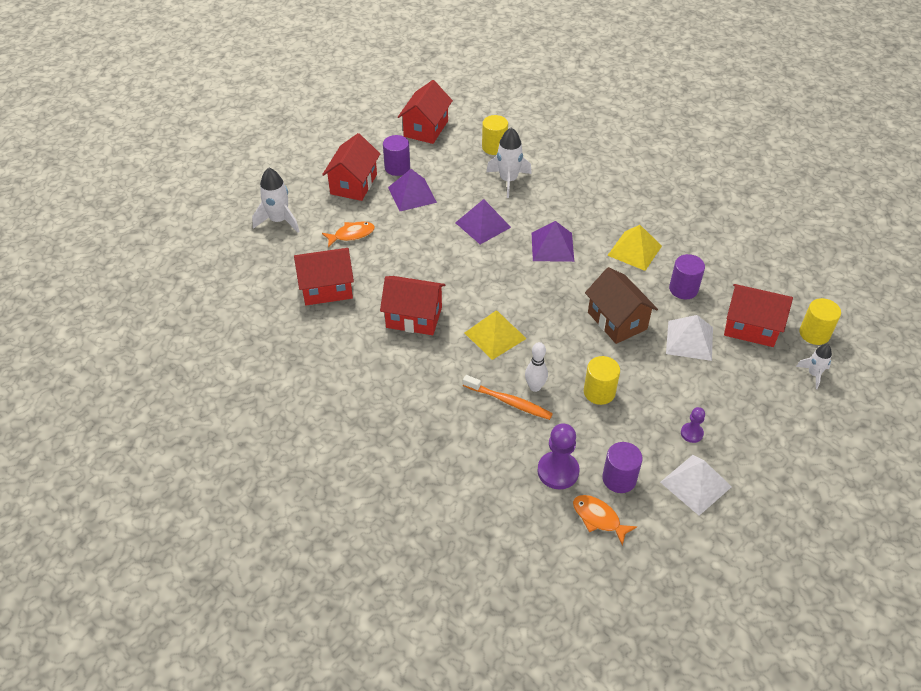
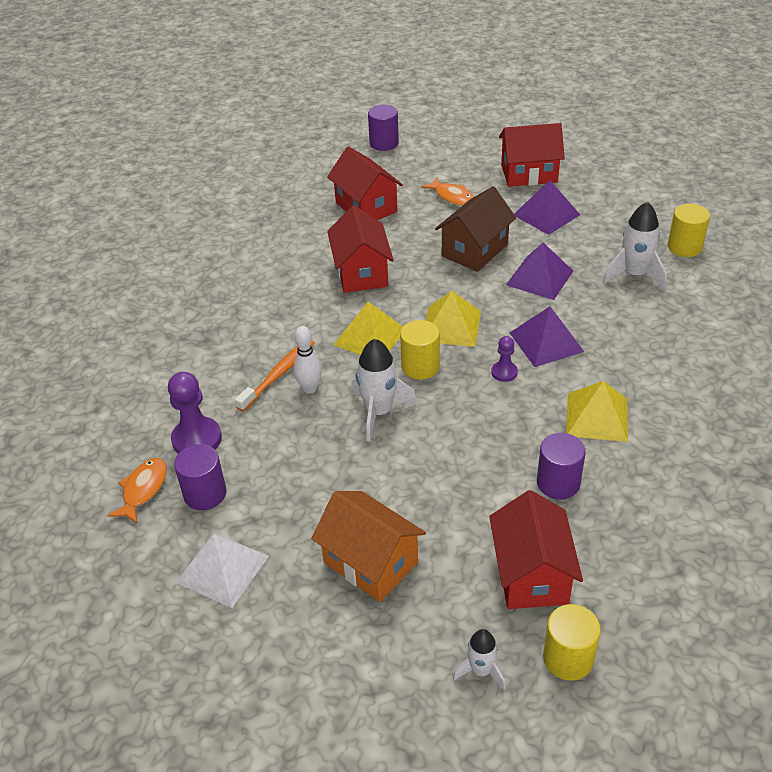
camera: 70 degrees right, 5 degrees down
(279, 221) = (438, 150): white rocket -> white rocket (379, 412)
(397, 168) = (581, 192): purple cylinder -> purple cylinder (384, 143)
(426, 129) = (666, 190): red house -> none
(508, 287) = (451, 326): none -> yellow pyramid
(509, 402) = (278, 374): orange toothbrush -> orange toothbrush turned 150 degrees counterclockwise
(599, 392) = (328, 444): yellow cylinder -> yellow cylinder (420, 366)
(617, 321) = (456, 431): brown house -> brown house (474, 250)
(689, 340) = (465, 510): white pyramid -> none
(691, 433) = (303, 547): purple pawn -> purple pawn (504, 372)
(716, 401) = (370, 562): none -> orange house

